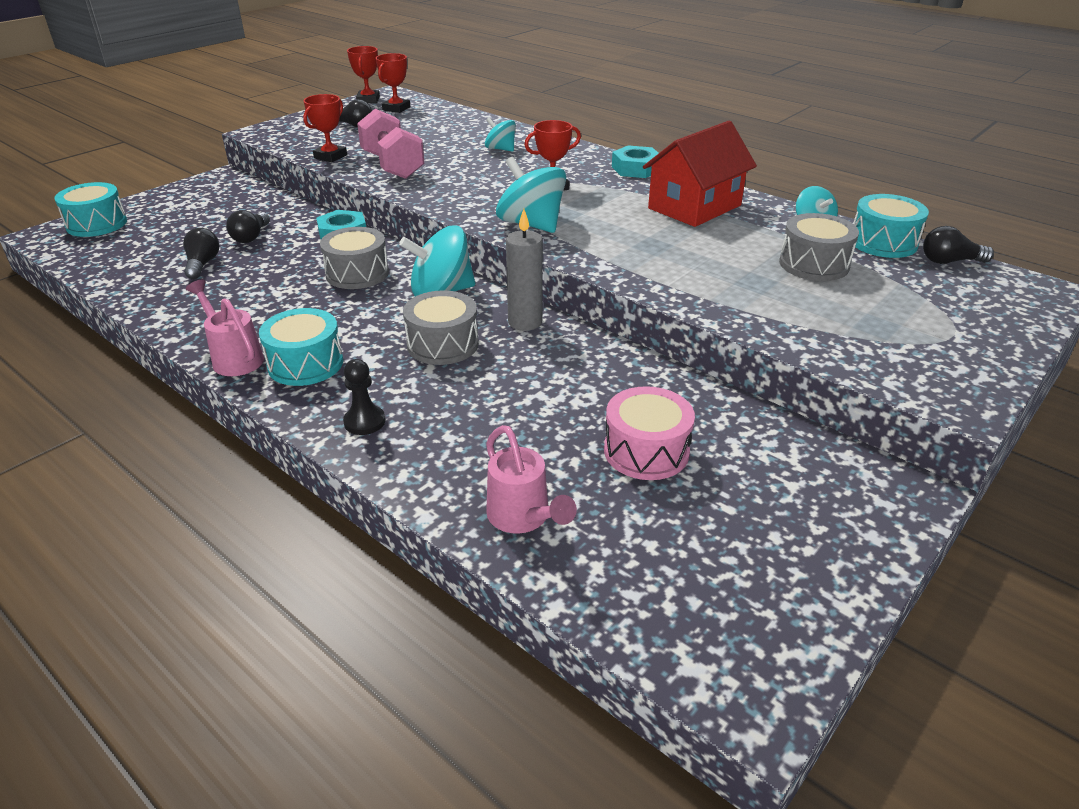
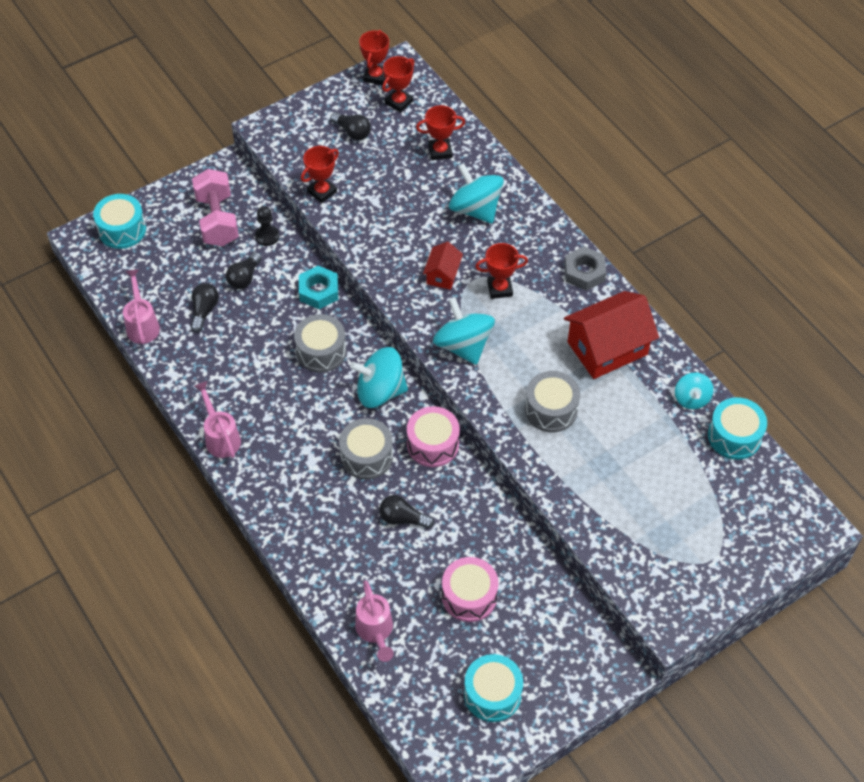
camera: 15 degrees right, 20 degrees up
(120, 283) = (142, 324): none -> pink watering can
(305, 364) = (268, 456): turquoise drum -> turquoise drum (492, 694)
(364, 422) = (298, 525): black pawn -> black pawn (267, 236)
(392, 166) = (373, 221): pink dumbbell -> pink dumbbell (217, 220)
(448, 126) = (440, 151): none -> red trophy
(484, 186) = (442, 275): none -> red house
(500, 149) = (475, 209): turquoise spinning top -> turquoise spinning top, size x1.73
(525, 322) = (433, 444): grey candle -> pink drum
(636, 169) = (584, 272): turquoise nut -> grey nut
(814, 264) = (661, 452): grey drum -> grey drum (551, 409)
(949, 261) = (770, 474): black light bulb -> black light bulb (403, 518)

